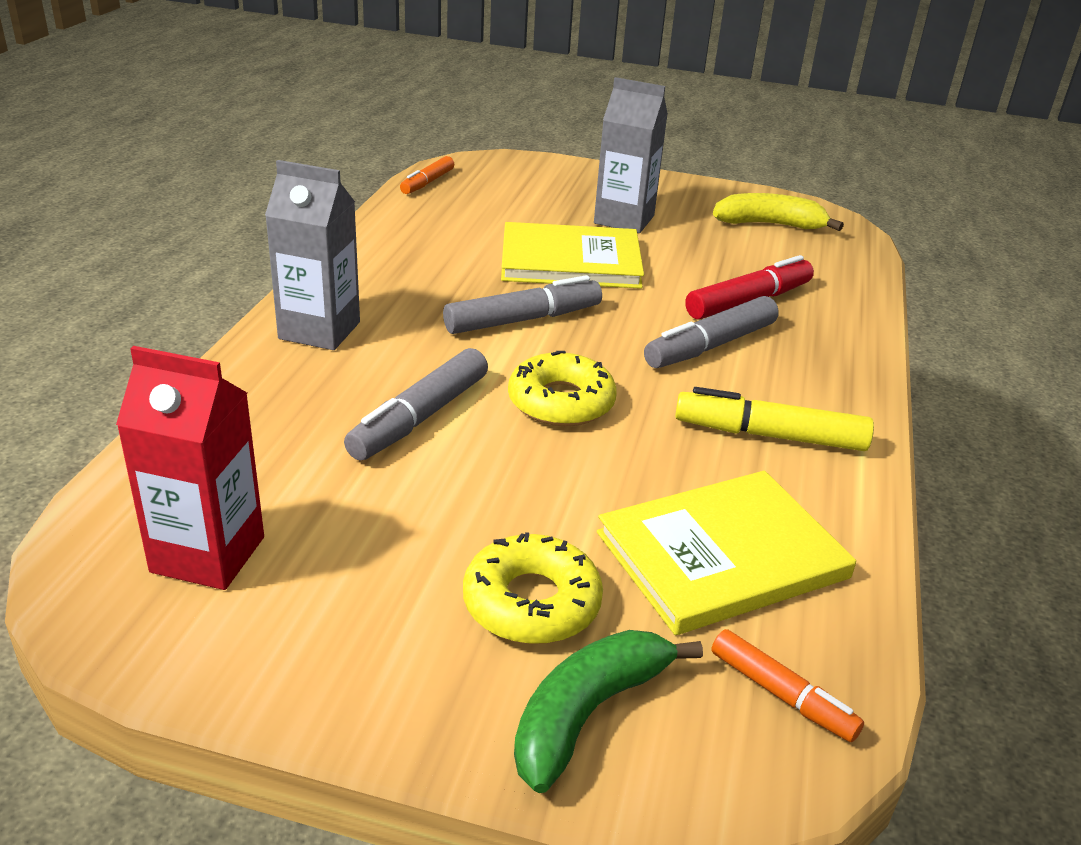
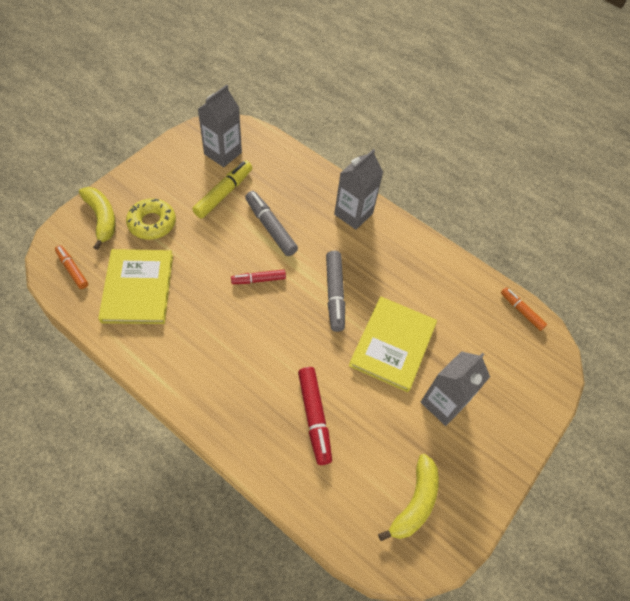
camera: 110 degrees right, 25 degrees up
(208, 554) = (223, 153): red carton -> grey carton
(561, 402) = (258, 280): yellow donut -> red marker
(588, 713) = (102, 219): green banana -> yellow banana
(710, 346) = (276, 367): grey marker -> none
(769, 435) = (194, 349): yellow marker -> yellow marker (224, 193)
(781, 695) = (72, 269): orange marker -> orange marker turned 75 degrees clockwise

